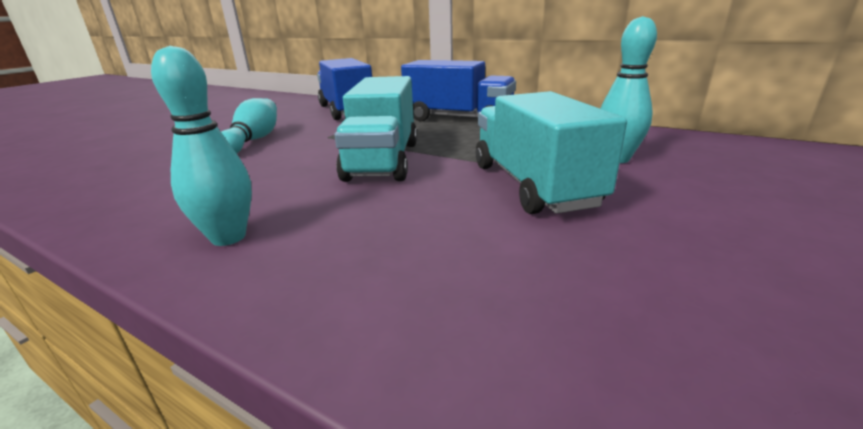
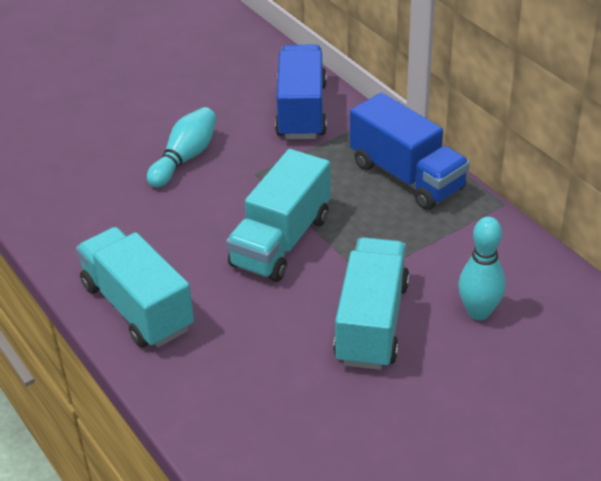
camera: 25 degrees right, 15 degrees up
(228, 237) = (137, 307): turquoise bowling pin -> turquoise truck

